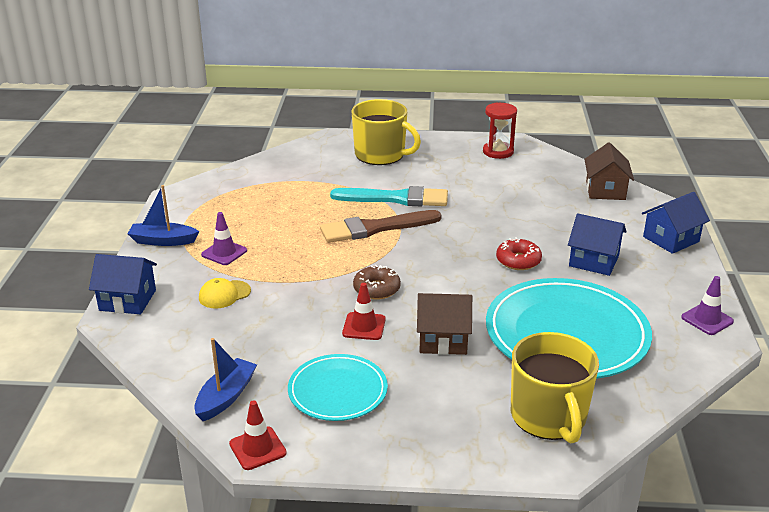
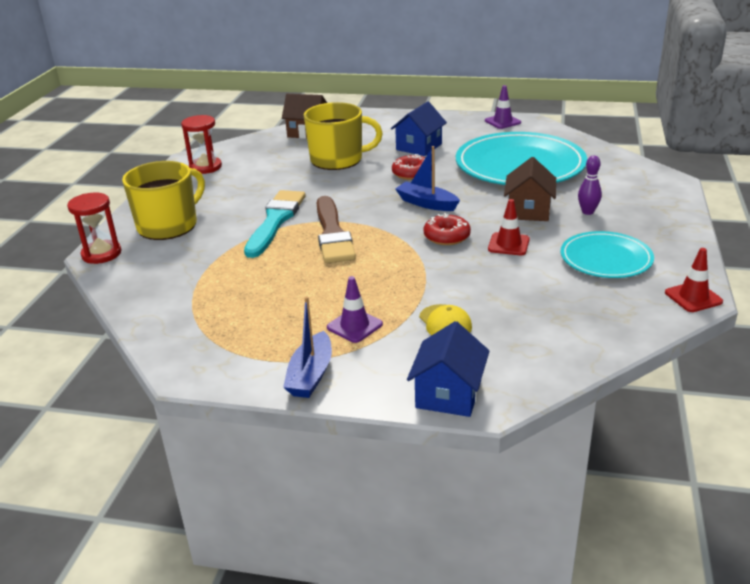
camera: 80 degrees left, 0 degrees up
(226, 397) = (625, 316): blue boat -> blue boat (427, 203)
(332, 138) = (101, 254): none -> red hourglass
(376, 289) = (446, 236): brown donut -> red donut
(448, 383) = (587, 212): none -> purple bowling pin
(549, 416) = (621, 179): yellow mug -> yellow mug (337, 160)
(671, 239) = (394, 119): blue house -> none

